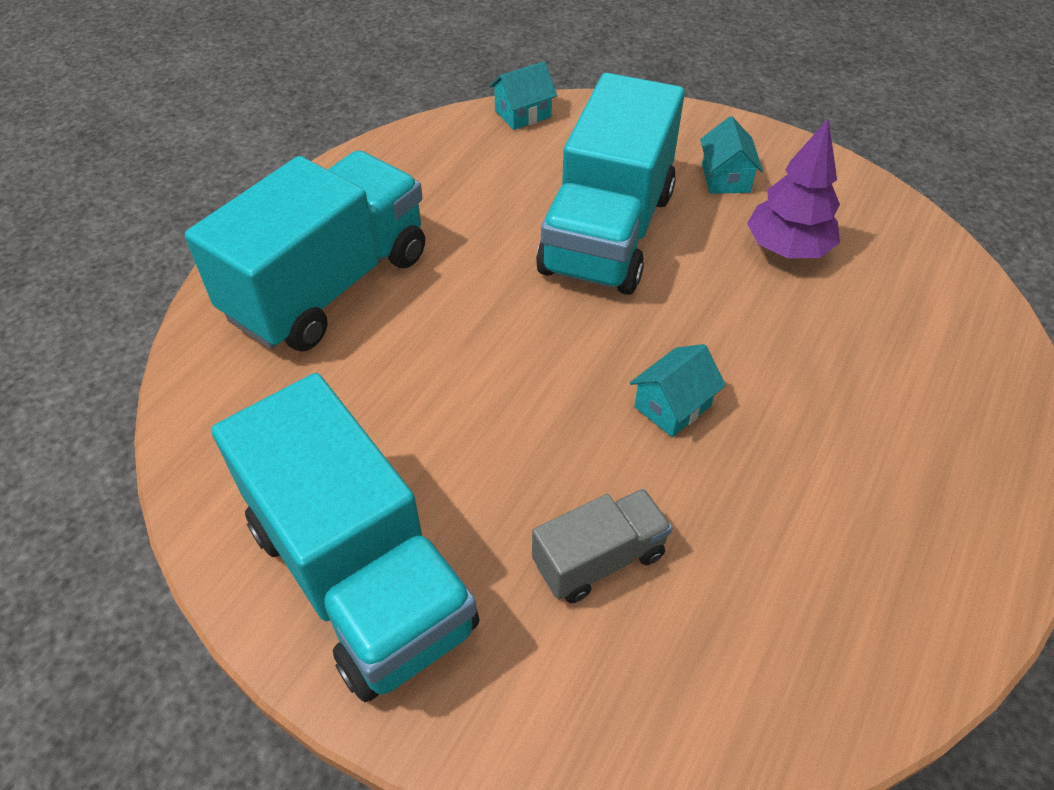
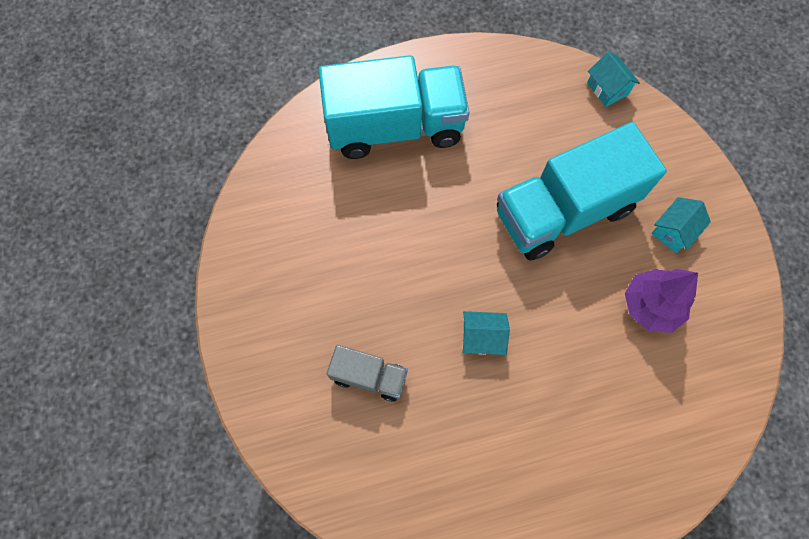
camera: 45 degrees right, 20 degrees up
(361, 575) = (273, 293): turquoise truck -> none
(523, 114) = (607, 88): turquoise house -> turquoise house turned 45 degrees clockwise

